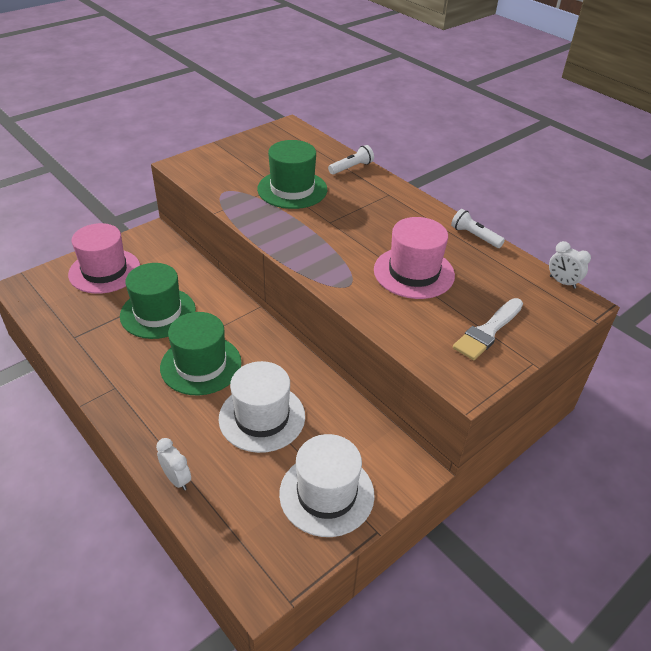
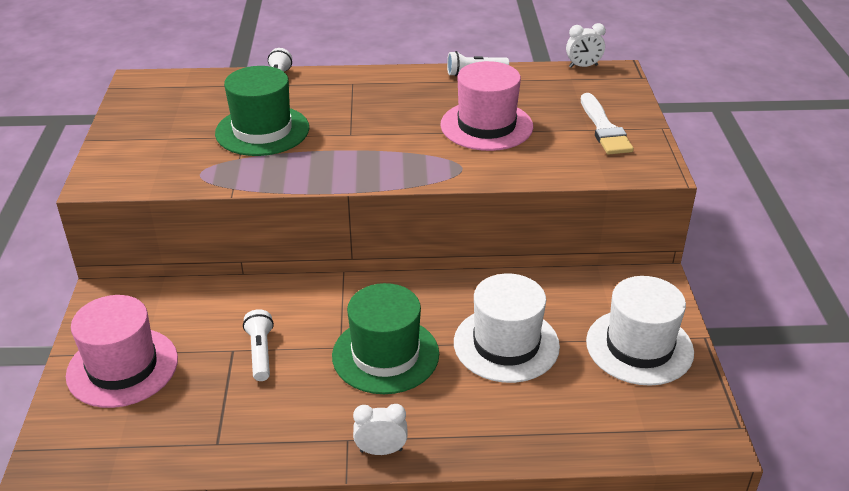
camera: 50 degrees left, 5 degrees down
(158, 313) = (260, 352): green hat -> white flashlight
(177, 479) = (533, 443): white clock -> white clock (381, 450)

